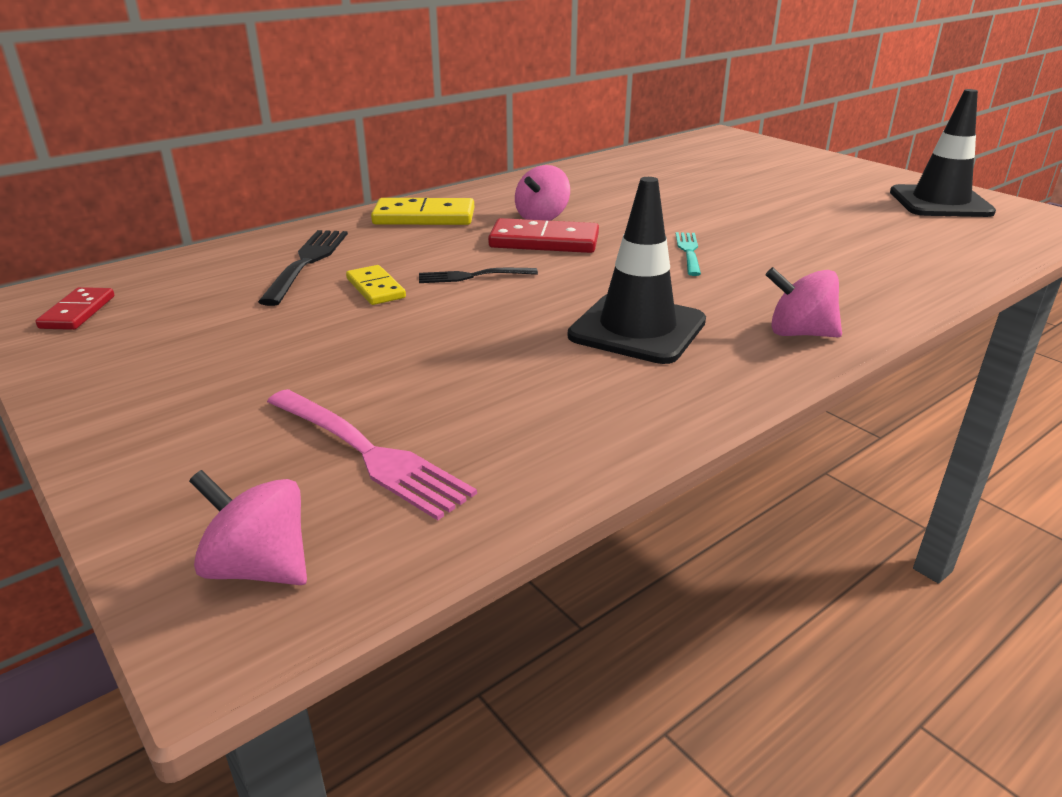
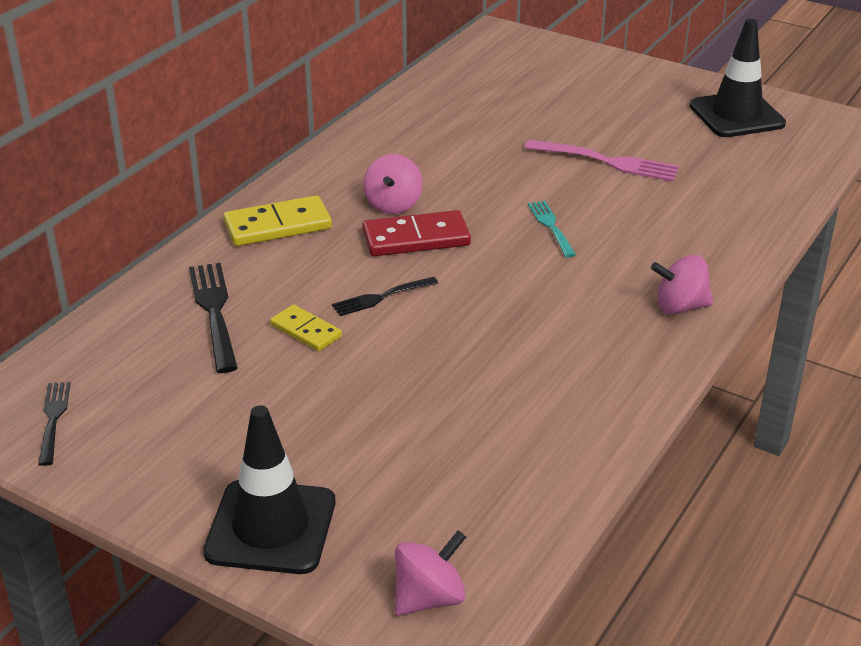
camera: 20 degrees left, 5 degrees up
(78, 312) = (53, 420): red domino -> black fork
(259, 567) = (429, 598): pink spinning top -> pink spinning top turned 135 degrees clockwise
(367, 453) = (431, 496): pink fork -> pink fork (606, 162)
(637, 329) = (556, 329): black traffic cone -> black traffic cone (271, 527)

